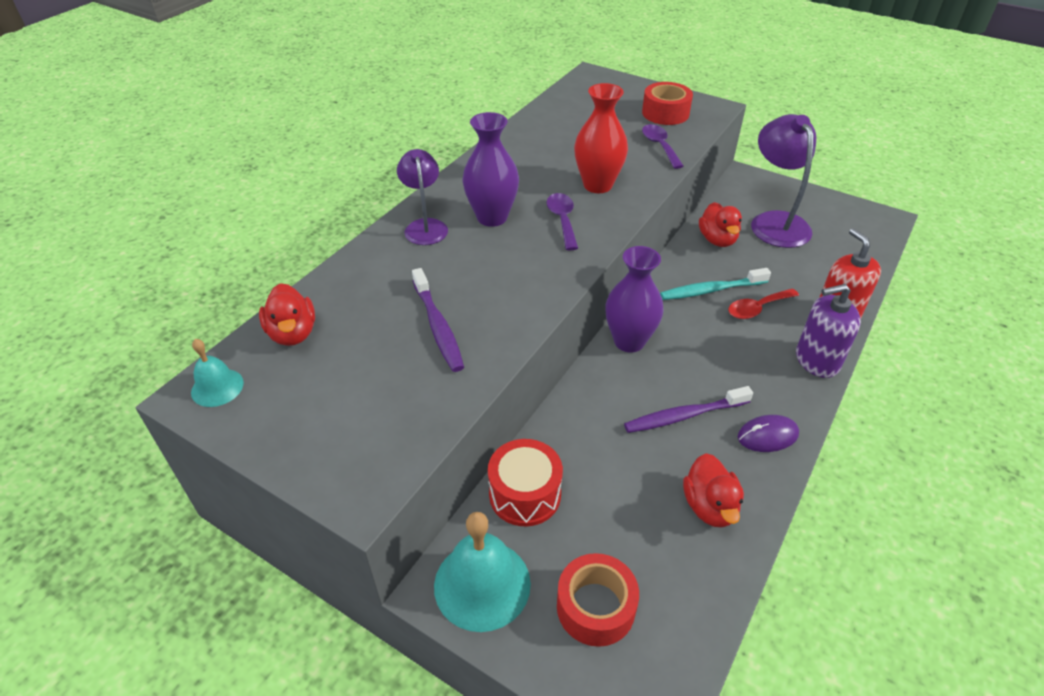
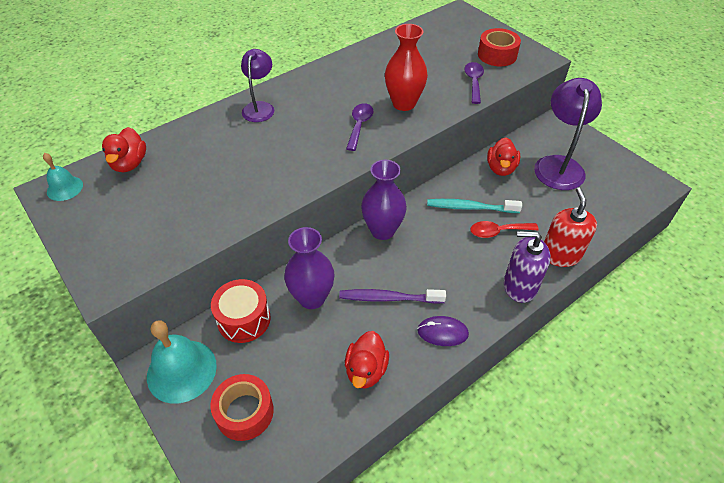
camera: 20 degrees right, 5 degrees up
(438, 326) = (223, 184): purple toothbrush -> none
(492, 217) = (310, 111): purple vase -> purple vase (312, 298)

